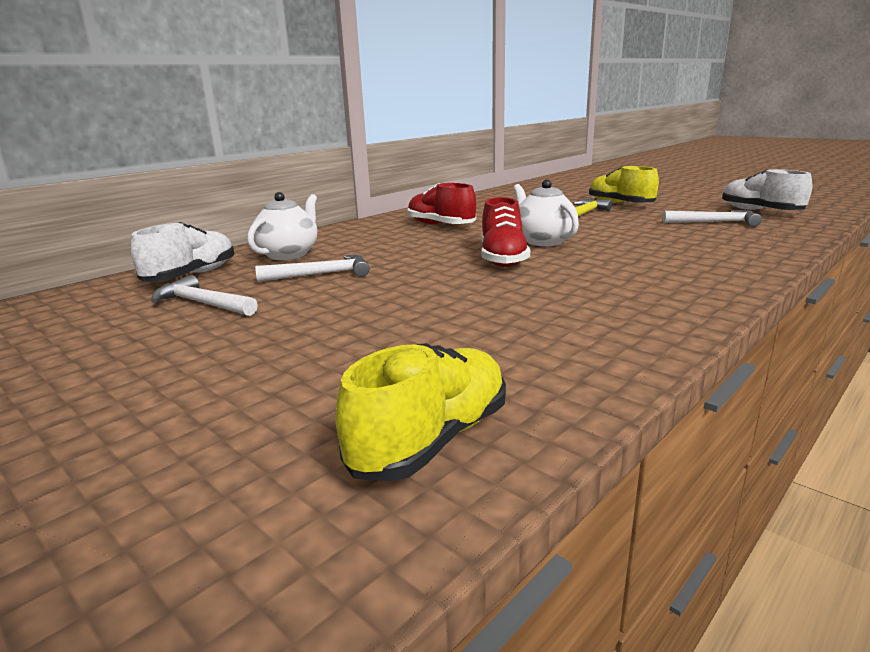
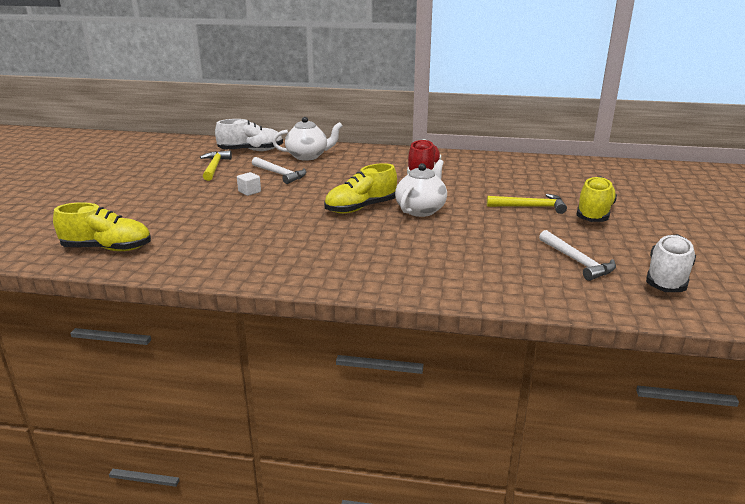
camera: 55 degrees right, 5 degrees up
(202, 303) = (215, 167): white hammer -> yellow hammer
(351, 297) = (249, 191): none -> white cube
(502, 259) = (361, 208): red shoe -> yellow shoe

